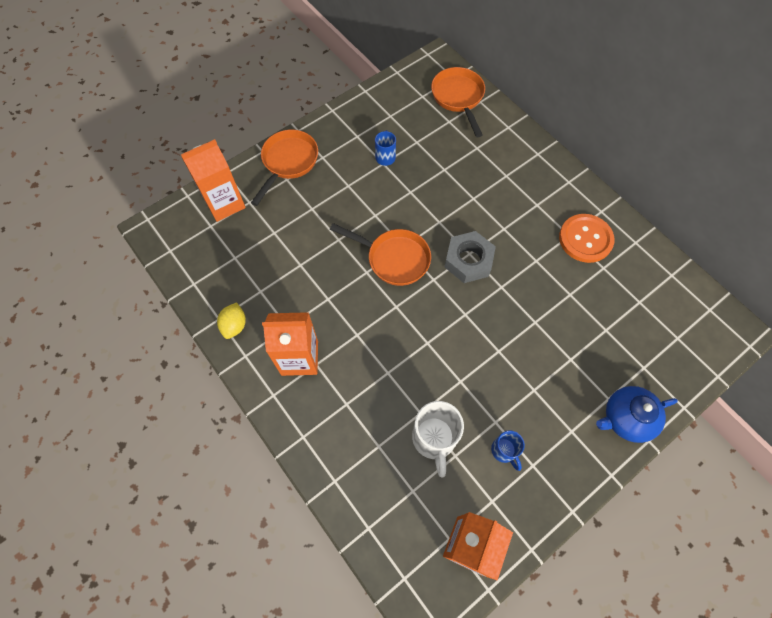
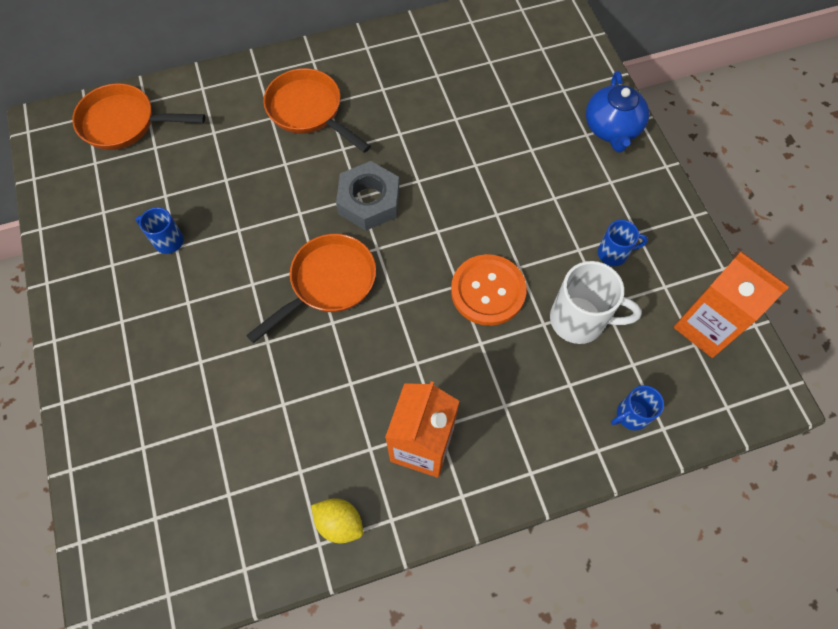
camera: 70 degrees left, 0 degrees up
(224, 203) = (125, 485): orange carton -> none
(288, 162) = (103, 371): orange pan -> orange pan (308, 111)
(370, 499) = (631, 415): none -> blue mug
(585, 239) = (394, 76): orange button -> orange button (488, 291)

